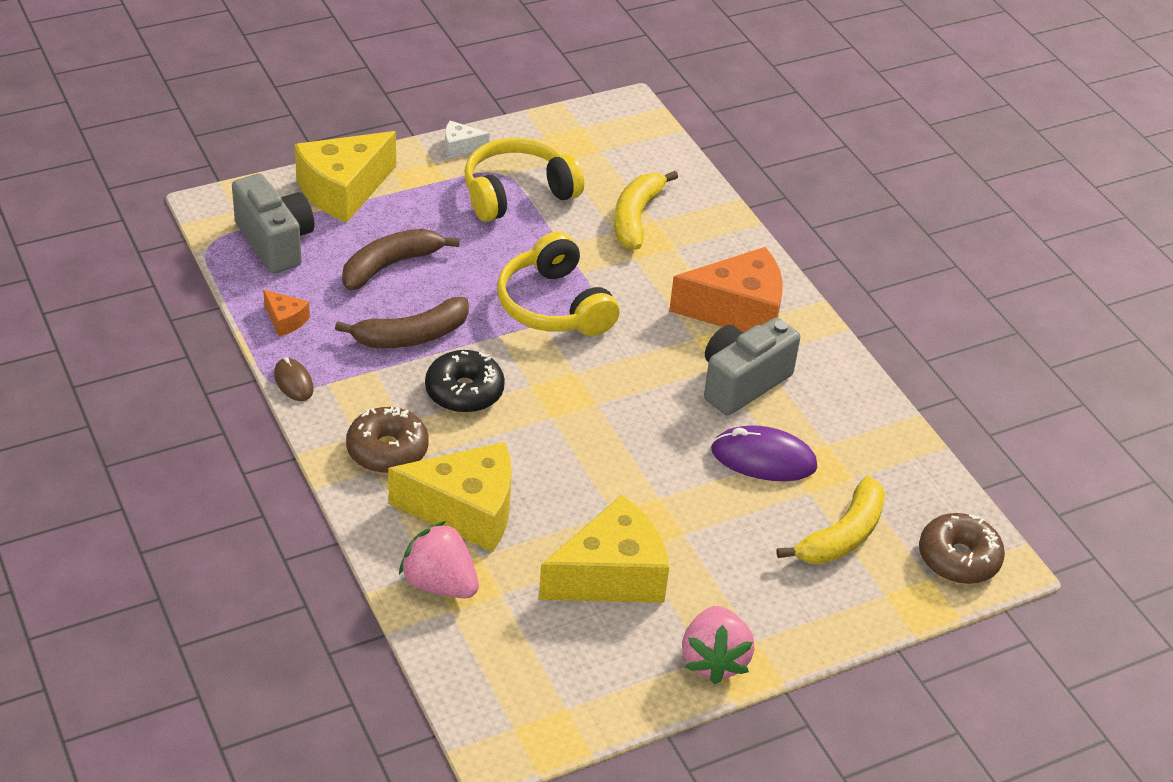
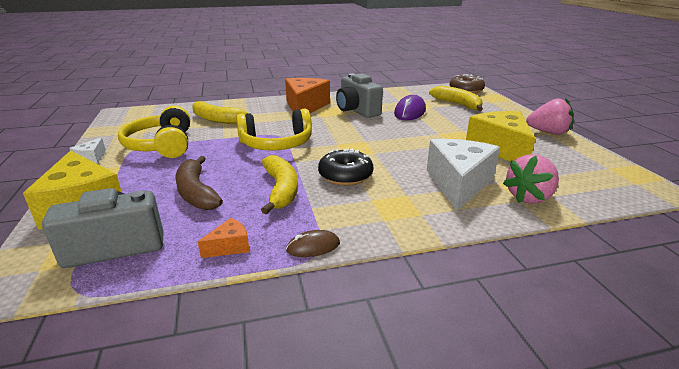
camera: 75 degrees left, 15 degrees down
(387, 450) = (401, 208): brown donut -> none
(411, 336) = (281, 190): brown banana -> yellow banana
(466, 510) = (458, 183): yellow cheese -> white cheese

